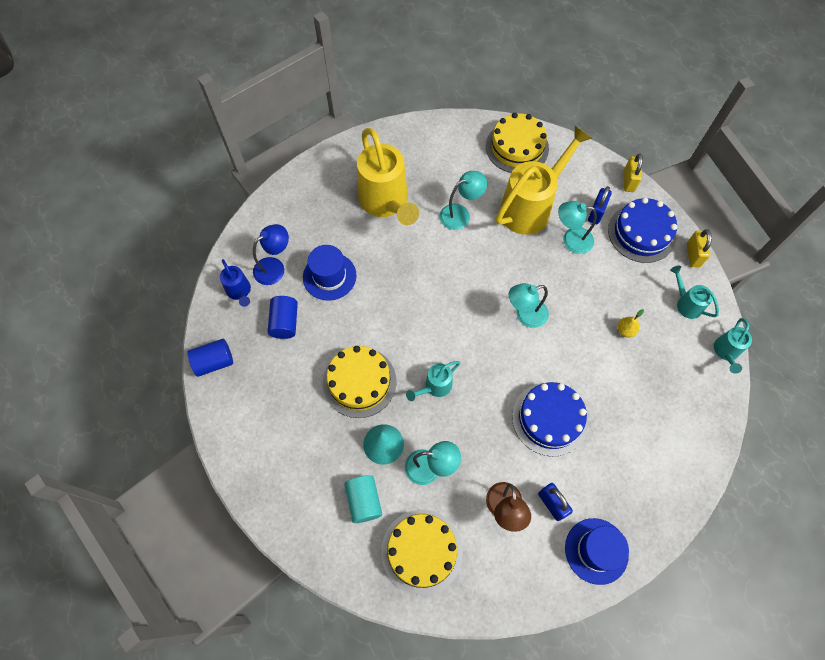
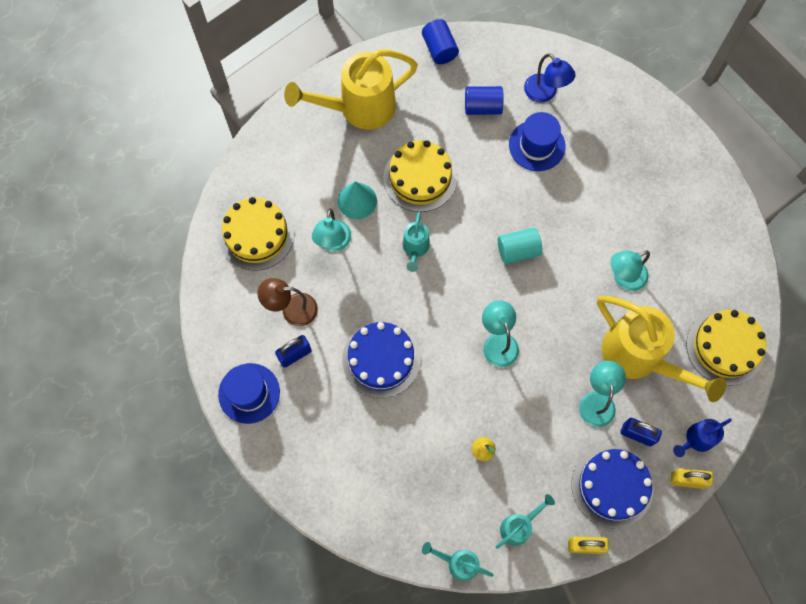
camera: 90 degrees right, 5 degrees up
(239, 291) = (515, 64): blue watering can -> blue watering can (696, 439)
(364, 501) = (303, 185): turquoise cylinder -> turquoise cylinder (518, 250)
(386, 202) = (633, 199): yellow watering can -> yellow watering can (359, 108)
(435, 387) = (415, 248): turquoise watering can -> turquoise watering can turned 135 degrees counterclockwise
(460, 214) = (623, 278): turquoise lamp -> turquoise lamp turned 90 degrees clockwise

